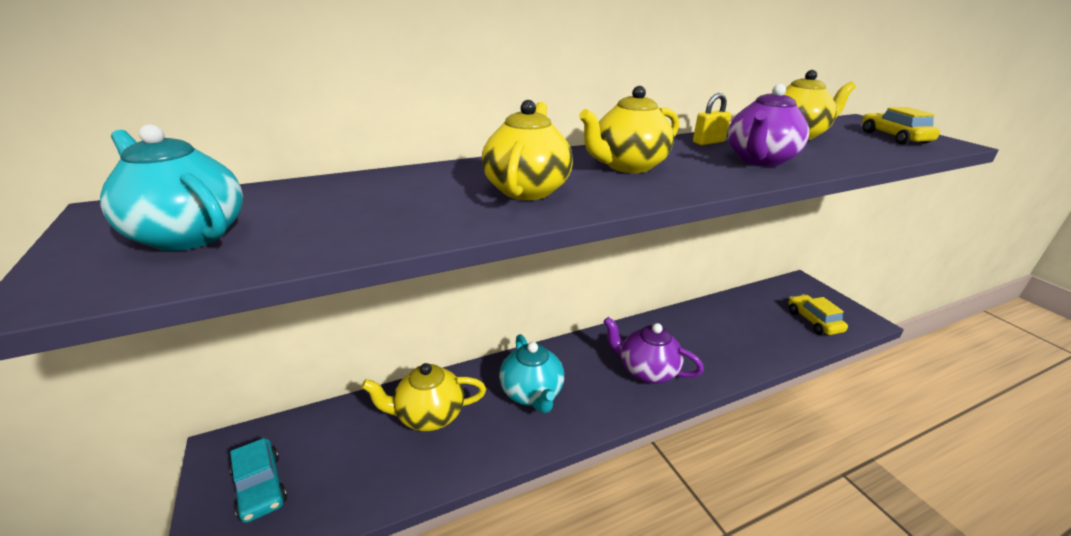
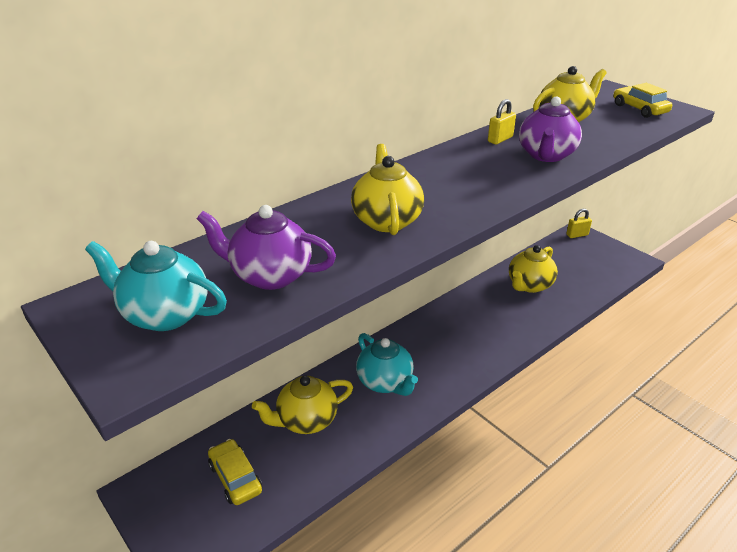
camera: 15 degrees left, 5 degrees up
(260, 486) = (193, 510): turquoise car -> none
(627, 166) = (449, 180): yellow teapot -> yellow teapot (529, 285)
(646, 371) = (473, 342): purple teapot -> purple teapot (269, 275)
(799, 284) = (577, 235): none -> yellow padlock
(813, 321) = (595, 268): yellow car -> yellow car (235, 478)

